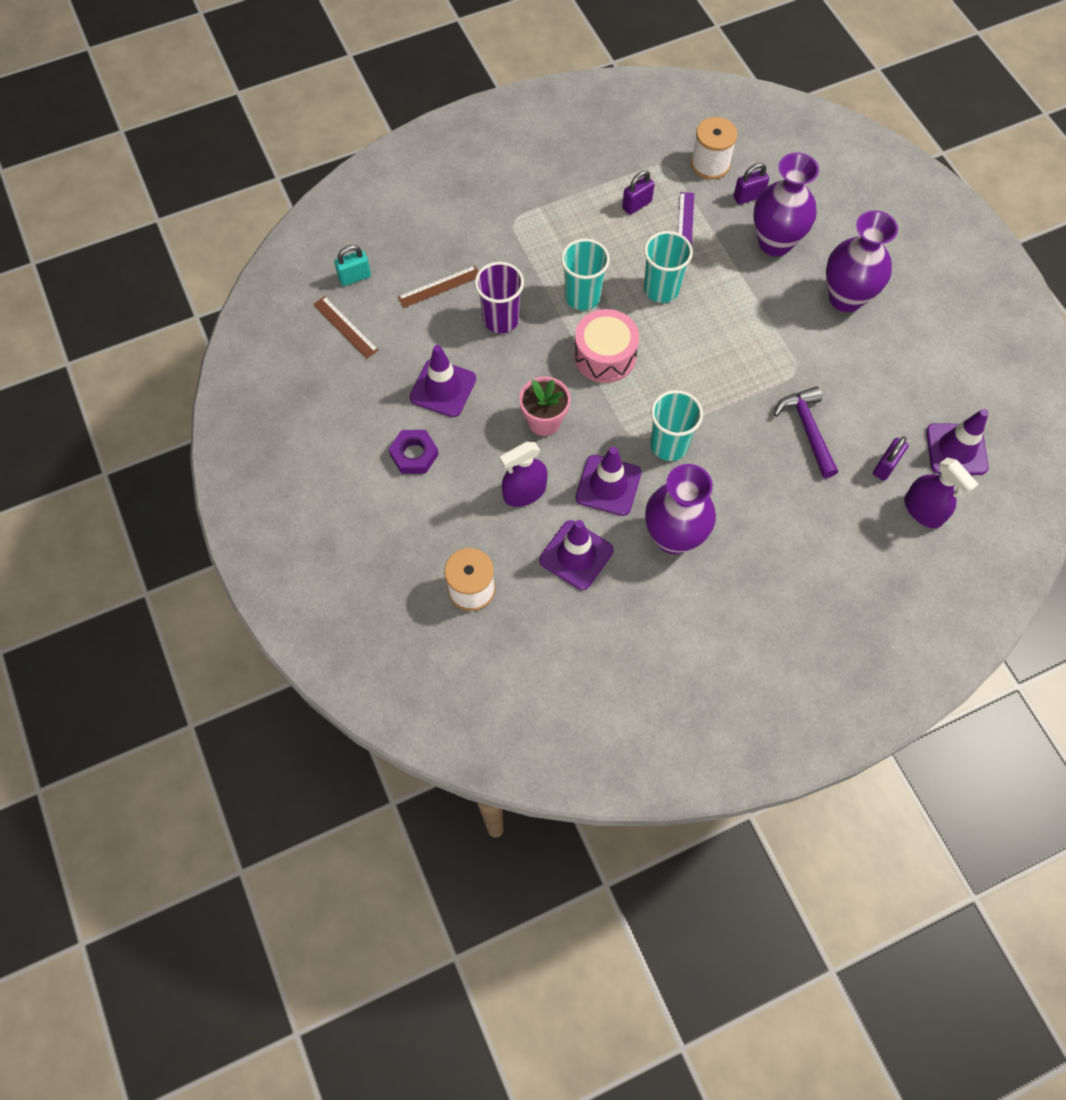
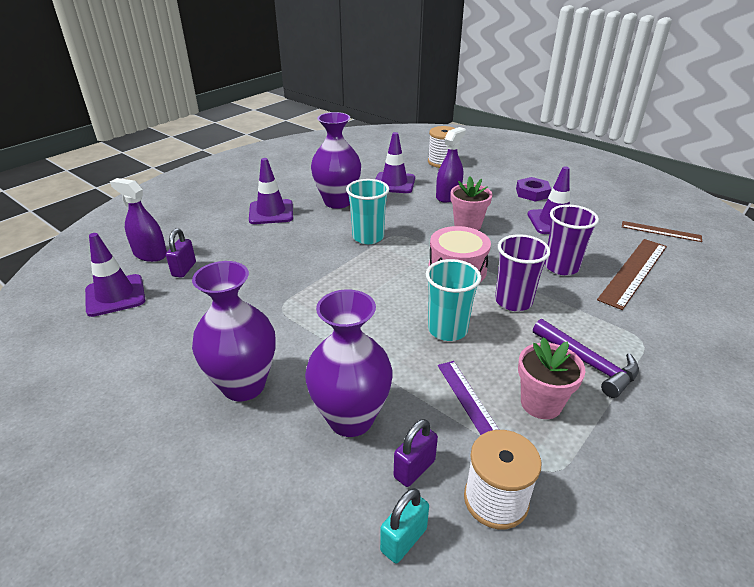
camera: 155 degrees right, 30 degrees down
(355, 277) = (701, 258): turquoise padlock -> turquoise padlock (403, 540)
(439, 286) = (634, 272): brown ruler -> brown ruler, size x1.67
(582, 297) = (513, 301): turquoise cup -> purple cup
(608, 485) = (397, 210): purple traffic cone -> purple traffic cone (271, 212)
(636, 205) = (541, 403): purple padlock -> pink flower pot
(807, 430) = (258, 272): purple hammer -> purple hammer (588, 363)

